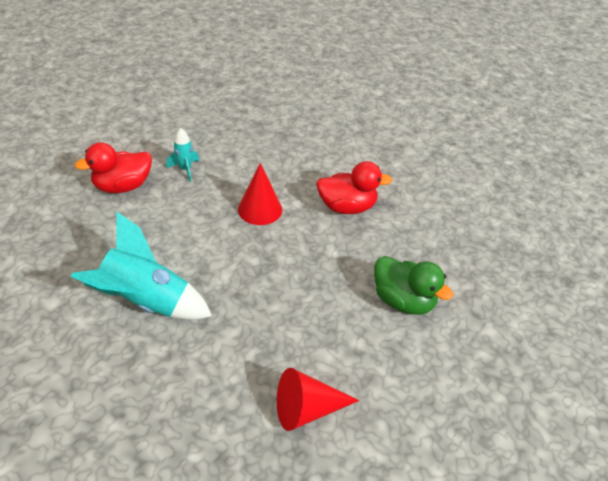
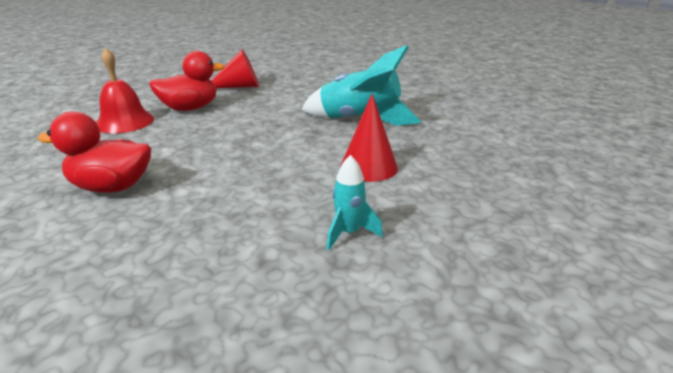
camera: 175 degrees left, 15 degrees down
(122, 186) = (438, 207): red duck -> red duck (190, 108)
(260, 209) = (236, 183): red cone -> red cone (369, 167)
(403, 301) = (124, 122): green duck -> red bell

